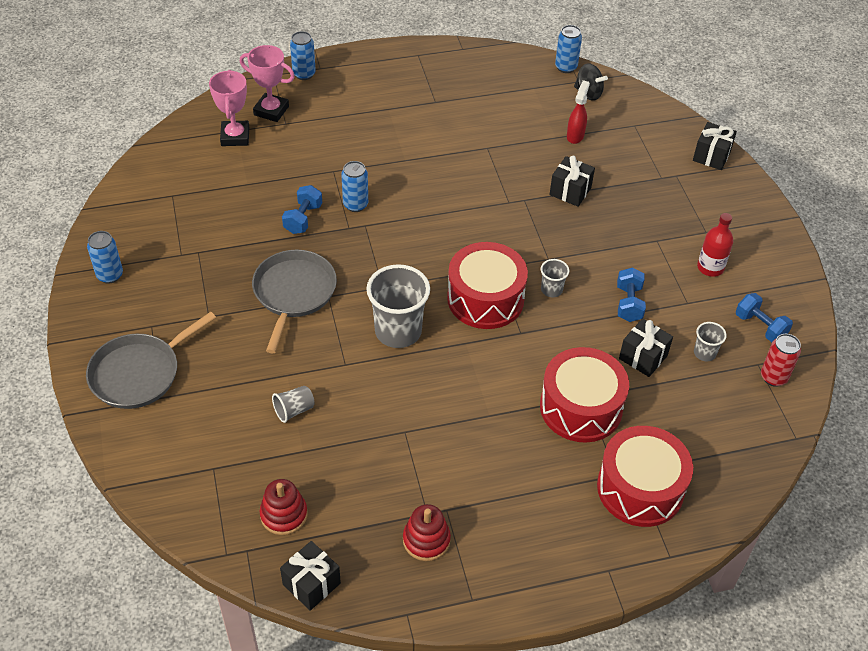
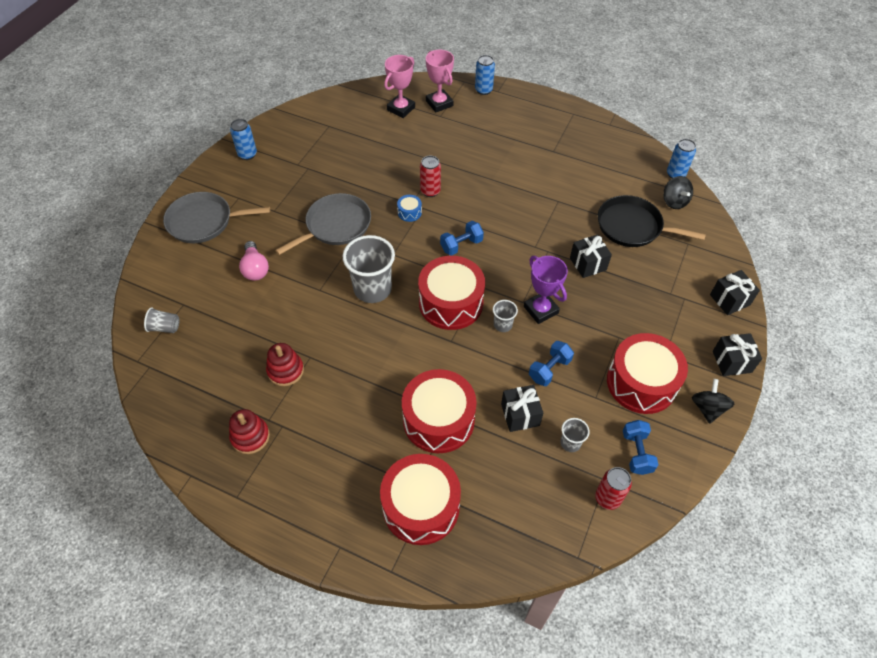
camera: 40 degrees right, 5 degrees up
(254, 385) = (255, 268): none -> pink light bulb
(284, 514) = (190, 360): red stacking toy -> red stacking toy (285, 370)
(294, 410) = (261, 299): grey cup -> grey cup (165, 327)
(303, 219) = (389, 182): blue dumbbell -> blue dumbbell (461, 245)
(311, 584) = (160, 414): black gift -> black gift (732, 361)
(355, 205) = (430, 191): blue can -> red can
(356, 237) = (409, 212): none -> blue drum
(570, 256) = (541, 310): none -> purple trophy
(575, 135) = (632, 226): red spray bottle -> black pan
(710, 267) = (641, 382): red bottle -> red drum
(777, 256) = (707, 408): none -> black spinning top

